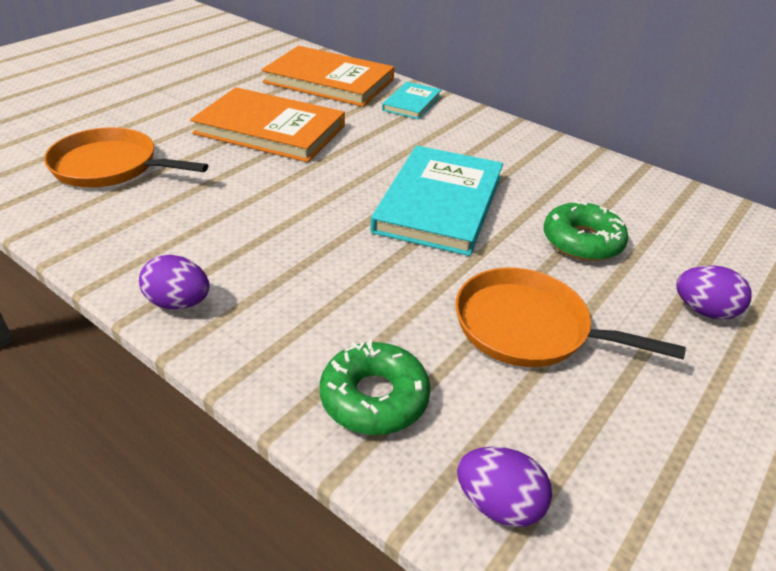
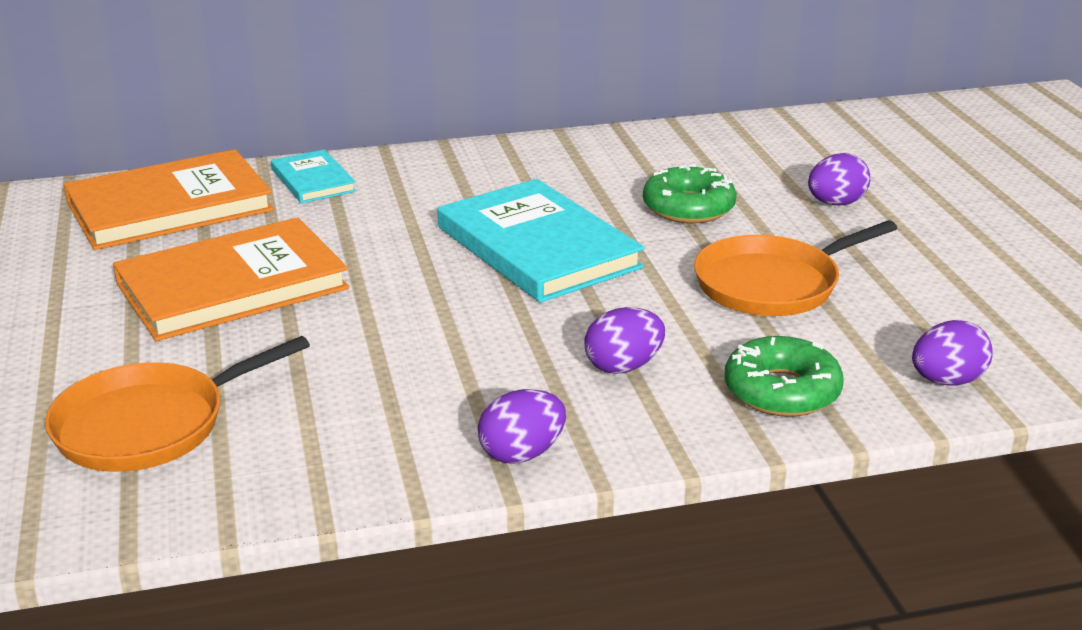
camera: 50 degrees left, 10 degrees down
(328, 302) = (623, 366): none -> purple egg

